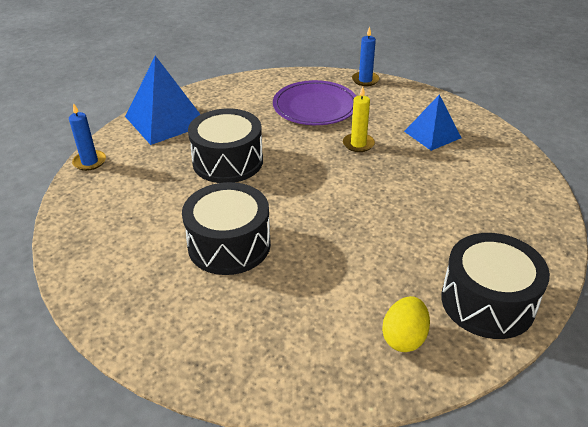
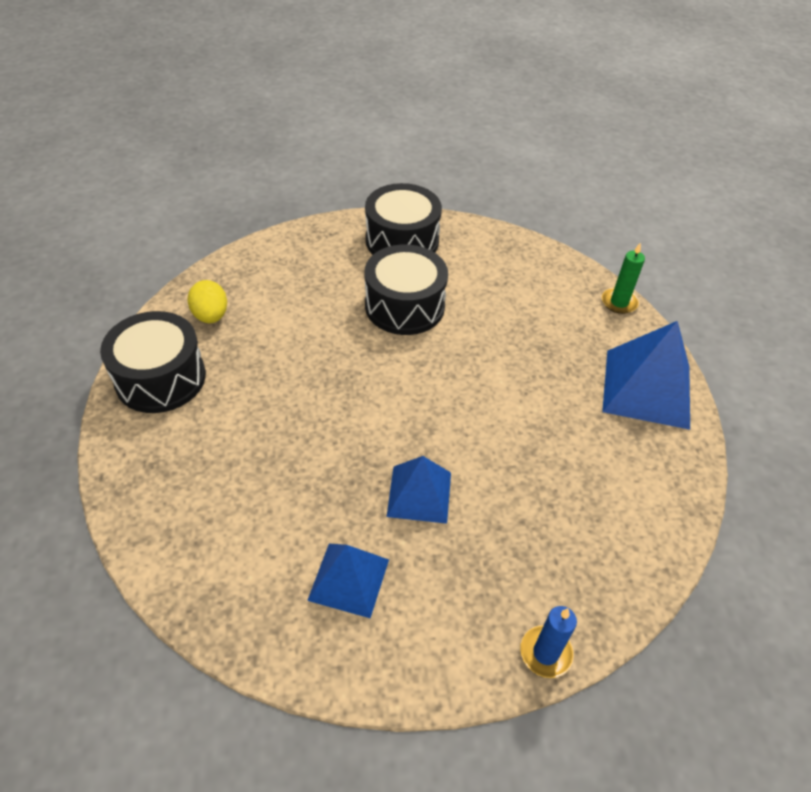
camera: 135 degrees right, 10 degrees up
(89, 162) = (619, 302): blue candle -> green candle
(228, 161) = (514, 378): black drum -> black drum (402, 241)
(315, 107) = (537, 528): purple plate -> none
(358, 144) = (419, 494): yellow candle -> blue pyramid

